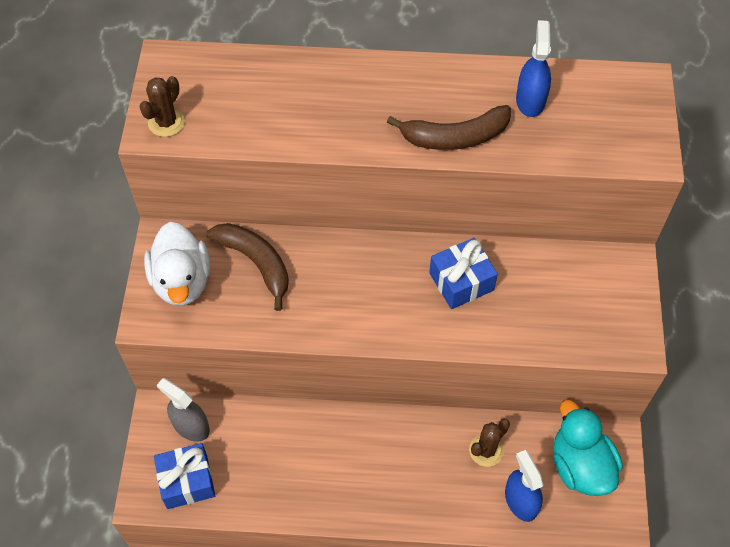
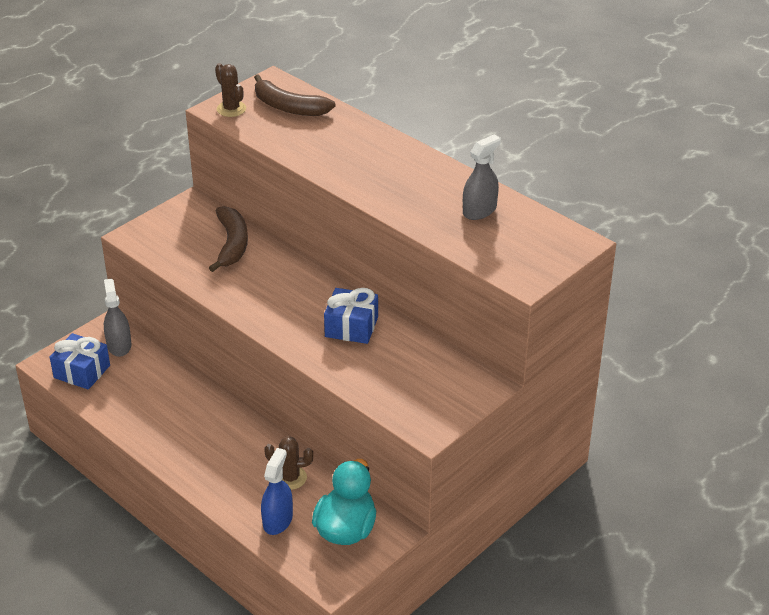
camera: 40 degrees right, 20 degrees down
(166, 122) = (231, 109): brown cactus -> brown cactus turned 75 degrees clockwise
(182, 281) = (176, 229): white duck -> none
(455, 137) = (400, 203): brown banana -> brown banana (288, 107)
(530, 100) = (479, 210): blue spray bottle -> grey spray bottle

